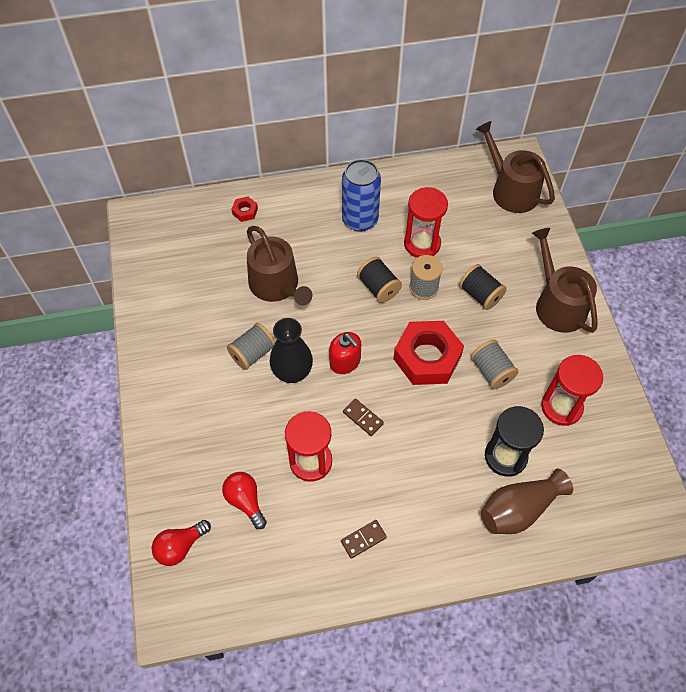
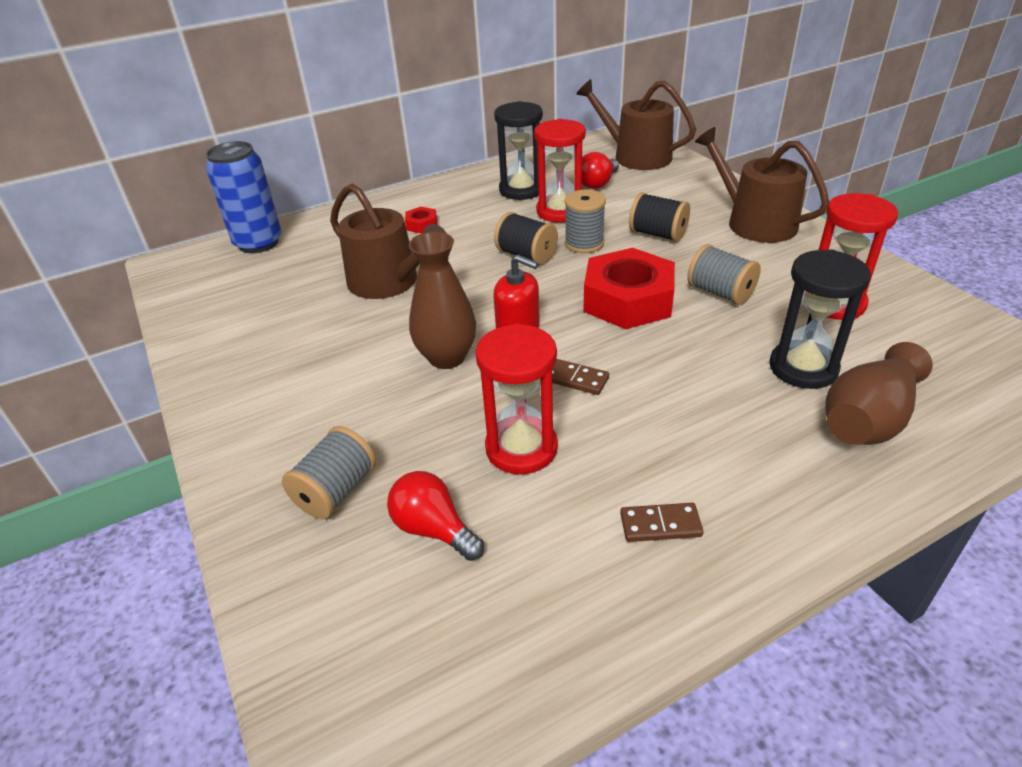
camera: 15 degrees left, 20 degrees down
(180, 546) = (333, 635): red light bulb -> red light bulb (597, 183)
(245, 211) = (321, 231): red nut -> red nut (422, 224)
(252, 353) = (379, 352): grey spool -> grey spool (336, 491)
(292, 372) = (447, 357): black vase -> brown vase
(360, 220) = (473, 209): blue can -> blue can (258, 243)
(363, 539) = (660, 525): brown domino -> brown domino turned 45 degrees clockwise
(404, 207) = (521, 190): none -> black hourglass

